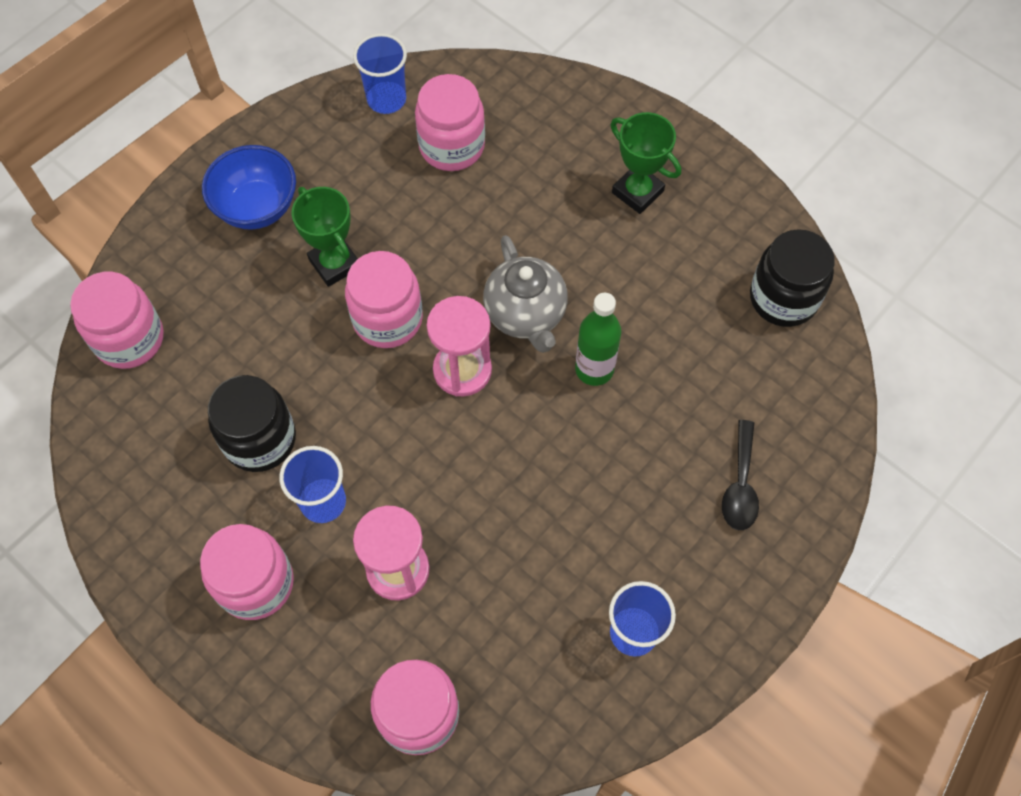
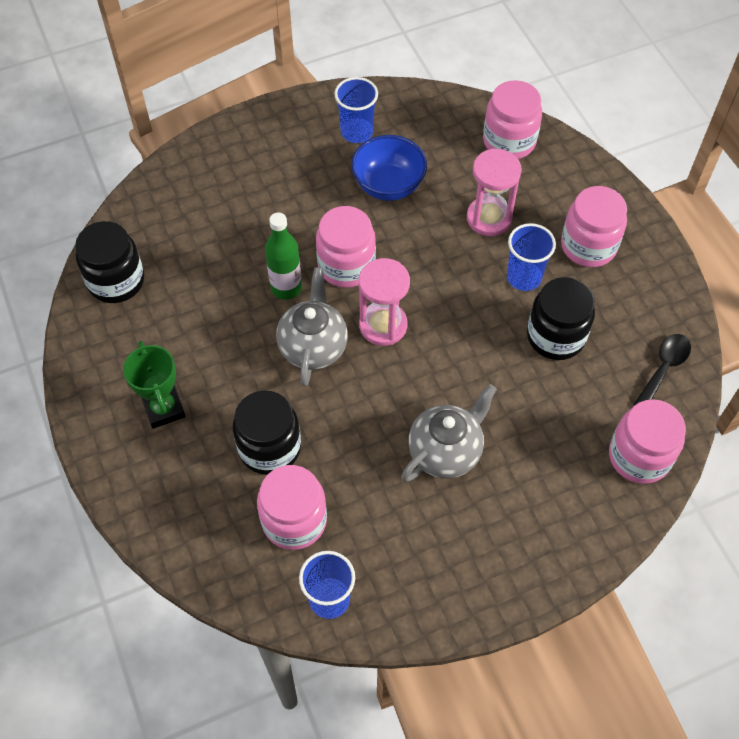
camera: 155 degrees left, 5 degrees down
(257, 207) = (494, 534): blue bowl -> blue bowl (388, 186)
(334, 263) = (445, 451): green trophy -> grey teapot
(387, 319) = (422, 387): pink jar -> pink jar (346, 266)
(511, 198) = (269, 448): none -> black jar
(740, 485) = (236, 180): black spoon -> black spoon (663, 368)

